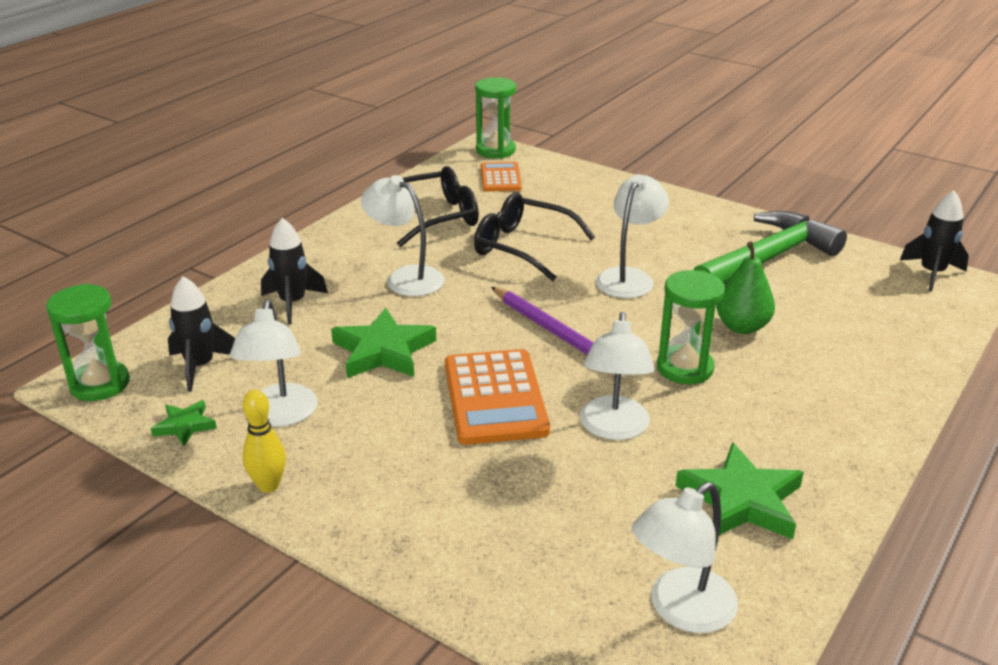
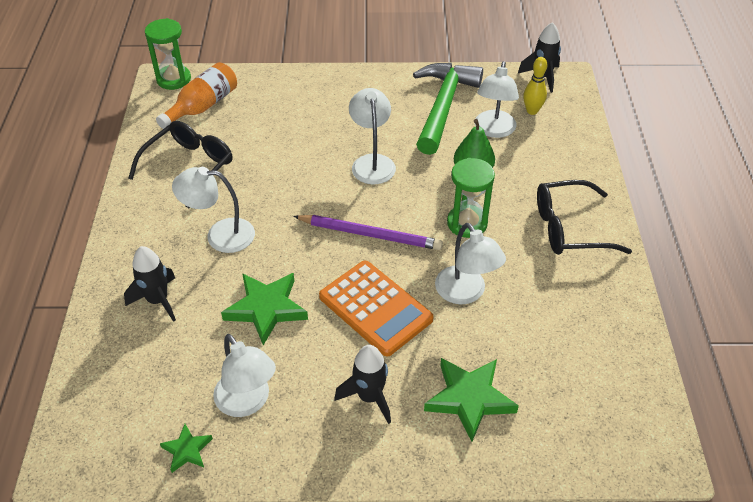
camera: 35 degrees left, 15 degrees up
(100, 384) = (80, 453): green hourglass -> none
(200, 367) = (145, 394): black rocket -> black rocket (369, 397)
(268, 485) = (296, 462): yellow bowling pin -> yellow bowling pin (532, 111)
(500, 178) = (203, 106): orange calculator -> orange bottle
(524, 247) = (279, 167): black glasses -> black glasses (570, 228)
(681, 610) = (603, 400): white lamp -> white lamp (493, 130)
(741, 500) = (574, 306): green star -> green star (469, 399)

